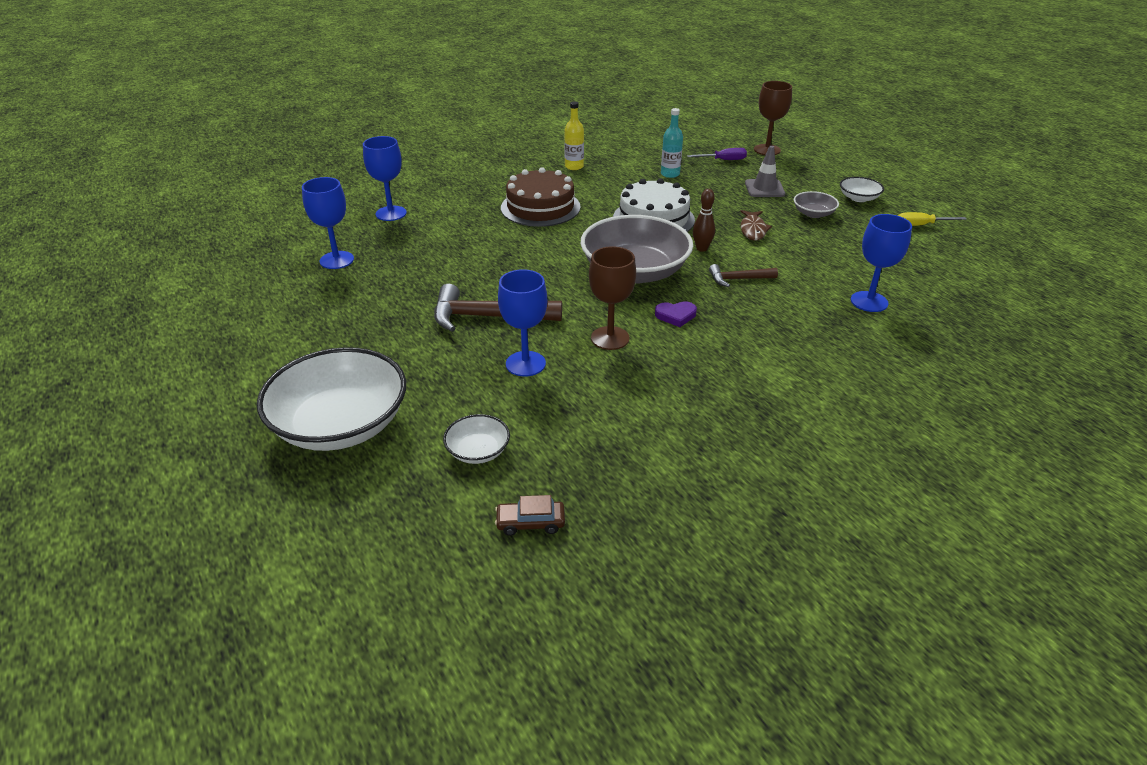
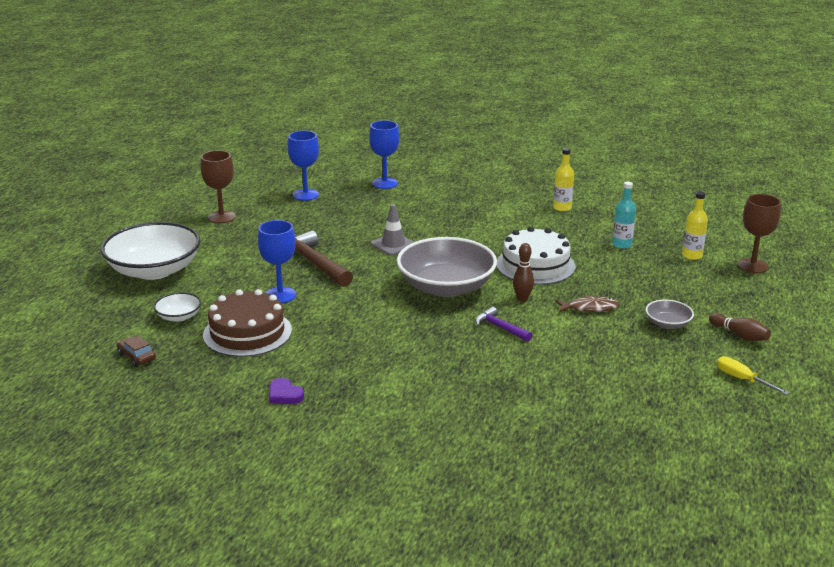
camera: 50 degrees right, 10 degrees down
(540, 207) = (478, 222): brown cake -> brown cake (247, 332)
(610, 338) = (348, 310): brown goblet -> brown goblet (221, 217)
(676, 315) = (411, 322): purple heart -> purple heart (284, 395)
(723, 160) = (692, 255): purple screwdriver -> yellow bottle
(738, 279) = (500, 328): brown hammer -> purple hammer
(753, 230) = (590, 308): brown fish -> brown fish turned 150 degrees counterclockwise
(764, 189) = (673, 289): grey traffic cone -> grey traffic cone (393, 245)
(858, 198) = (739, 335): white bowl -> brown bowling pin
(869, 302) = (556, 392): blue goblet -> none

